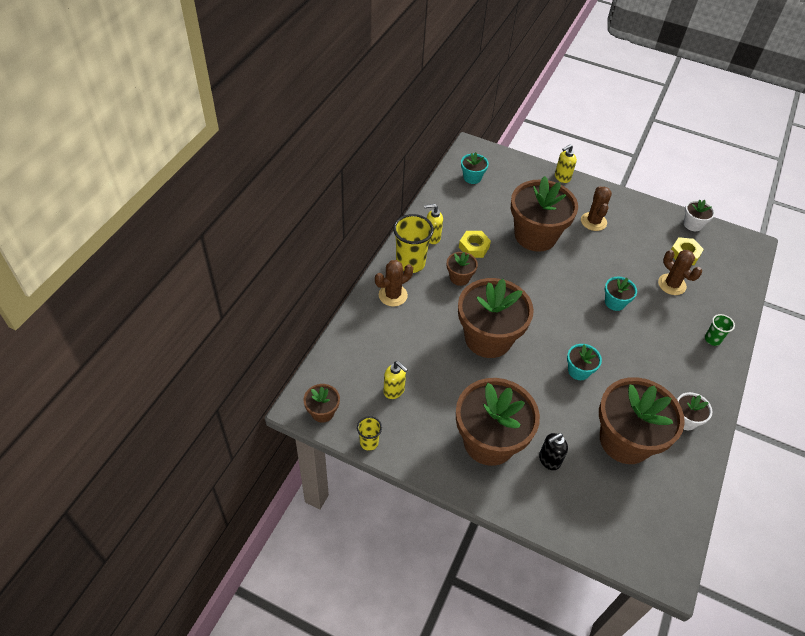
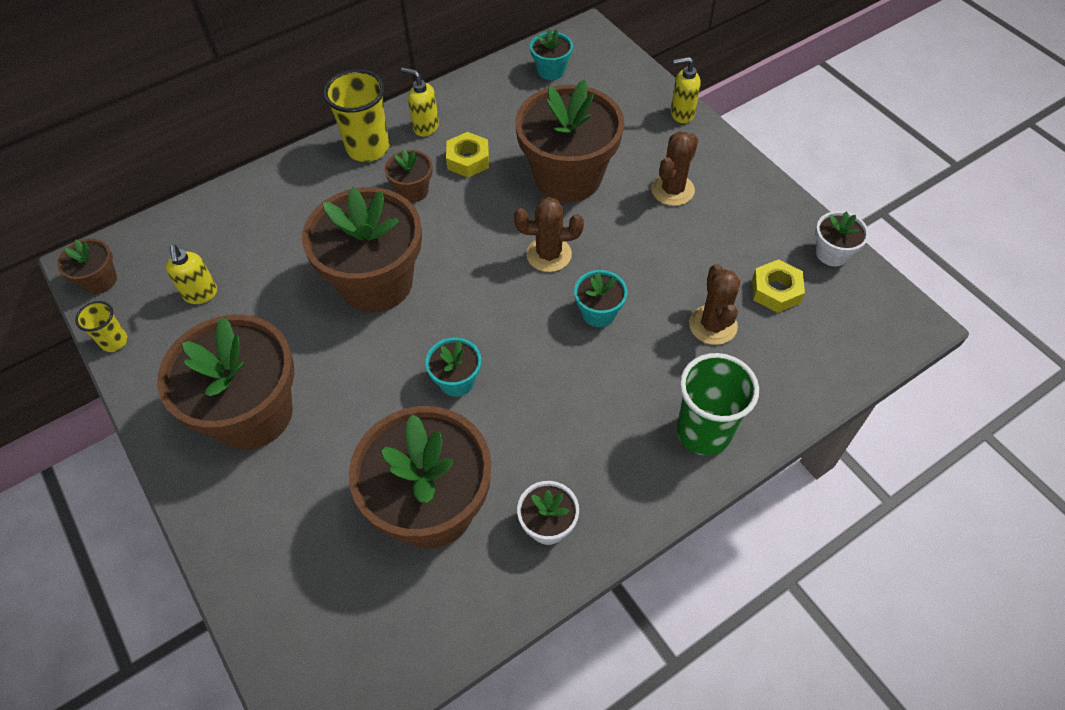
camera: 35 degrees right, 5 degrees up
(393, 295) = (309, 179): brown cactus -> brown cactus (549, 254)
(549, 460) = (303, 478): black soap dispenser -> none
(712, 339) = (703, 432): green cup -> green cup, size x1.88

